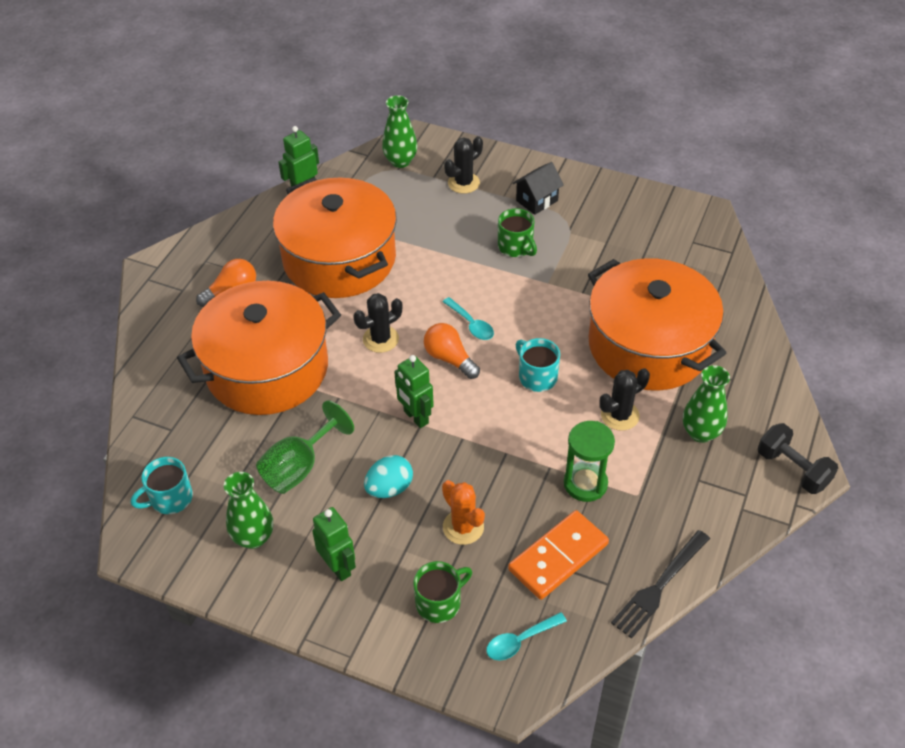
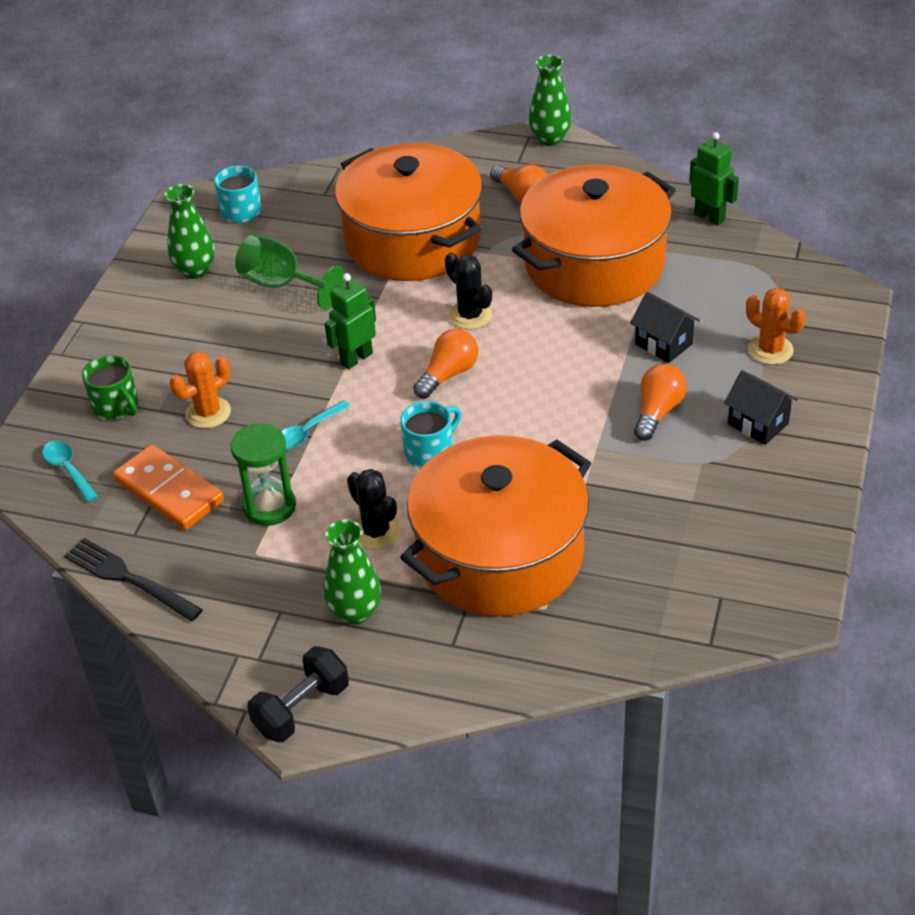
camera: 85 degrees right, 5 degrees down
(338, 567) = (160, 331): green robot -> none
(389, 488) = (257, 352): turquoise egg -> none
(400, 161) = (794, 288): green vase -> green vase (550, 139)
(444, 234) = (663, 344): none -> black house
(463, 183) = (770, 350): black cactus -> orange cactus
(471, 324) = (508, 386): turquoise spoon -> turquoise spoon (307, 432)
(516, 247) = (657, 412): green mug -> orange light bulb

